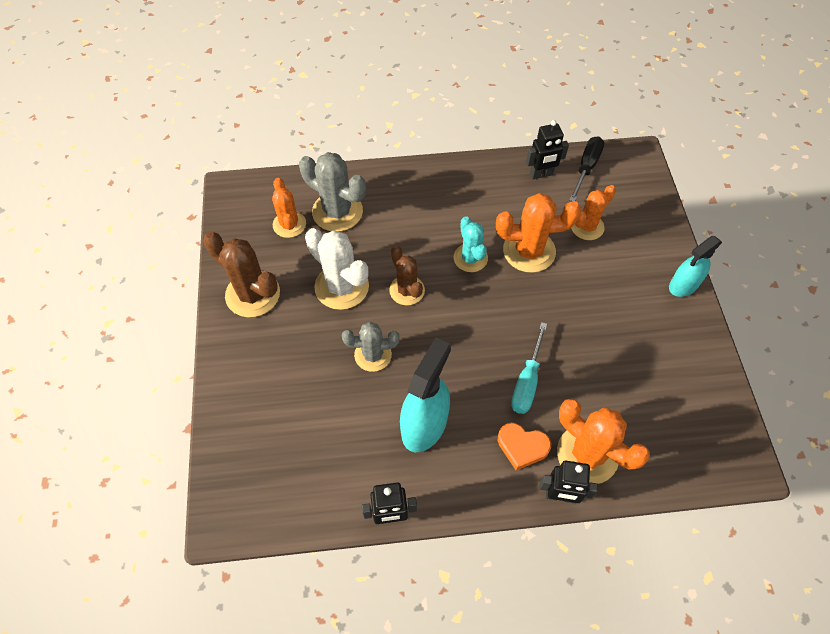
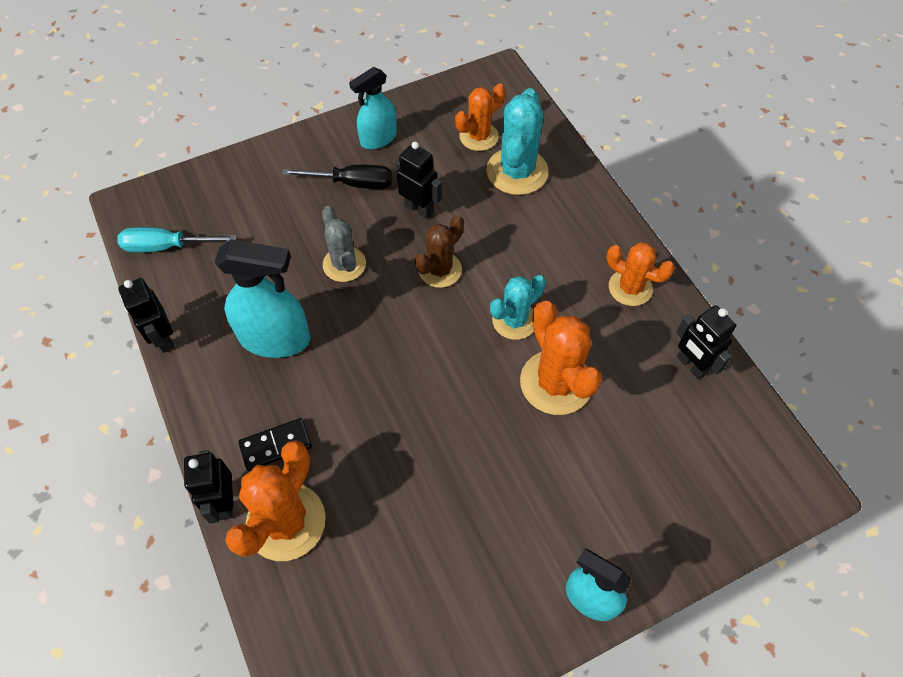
camera: 70 degrees right, 0 degrees up
(252, 294) = (378, 138): brown cactus -> turquoise spray bottle
(337, 211) = (517, 171): grey cactus -> turquoise cactus
(341, 287) = (419, 208): white cactus -> black robot
(522, 447) = (276, 445): orange heart -> black domino
(527, 381) = (363, 429): turquoise screwdriver -> turquoise screwdriver (166, 246)
(586, 168) = (736, 419): black screwdriver -> black screwdriver (352, 183)
(587, 227) = (631, 444): orange cactus -> orange cactus (630, 288)

